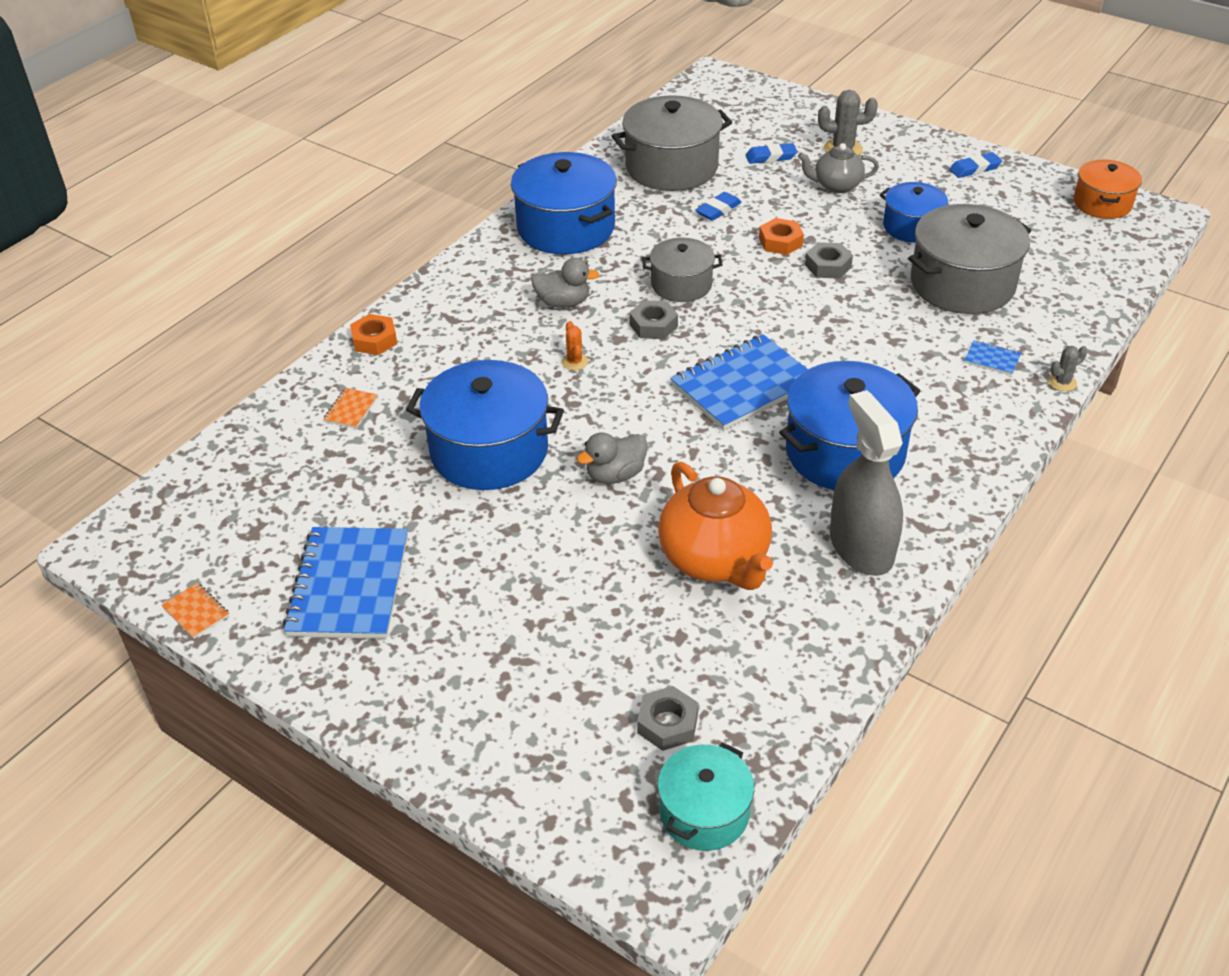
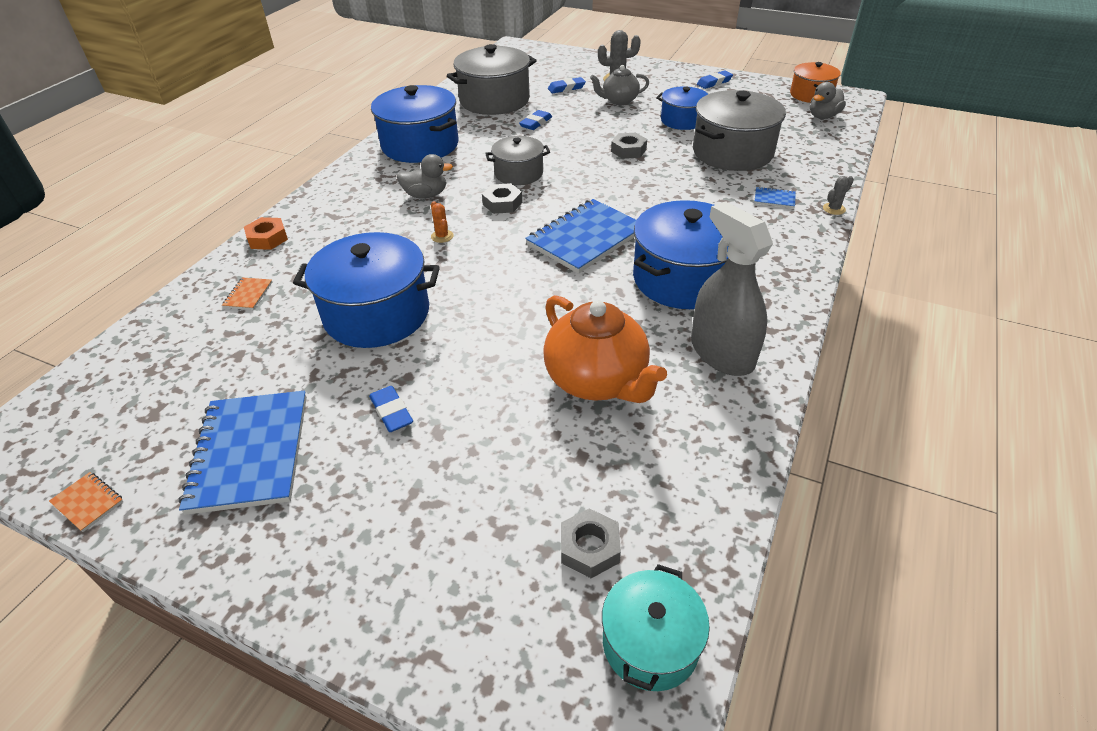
camera: 10 degrees left, 0 degrees up
(493, 563) = (391, 412): none -> blue eraser
(615, 475) = (492, 320): grey duck -> grey duck (823, 116)
(780, 242) = (588, 138): orange nut -> none

